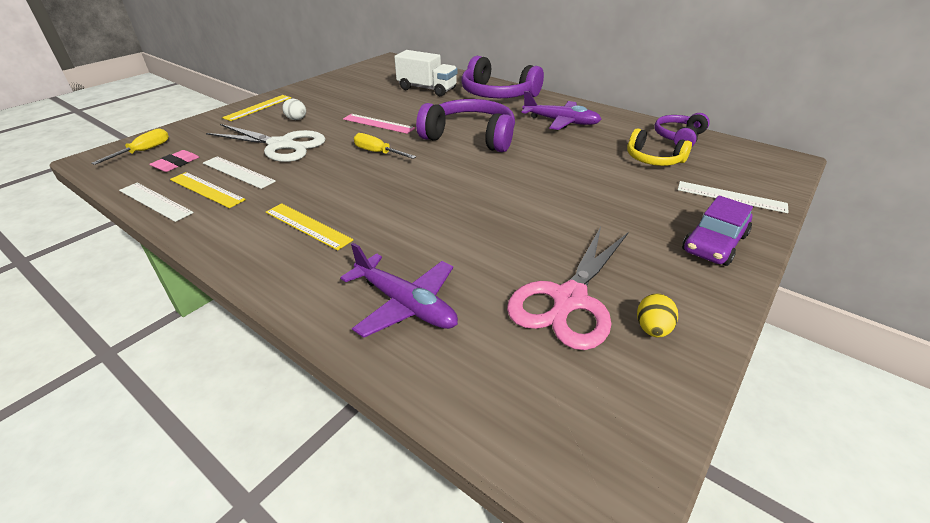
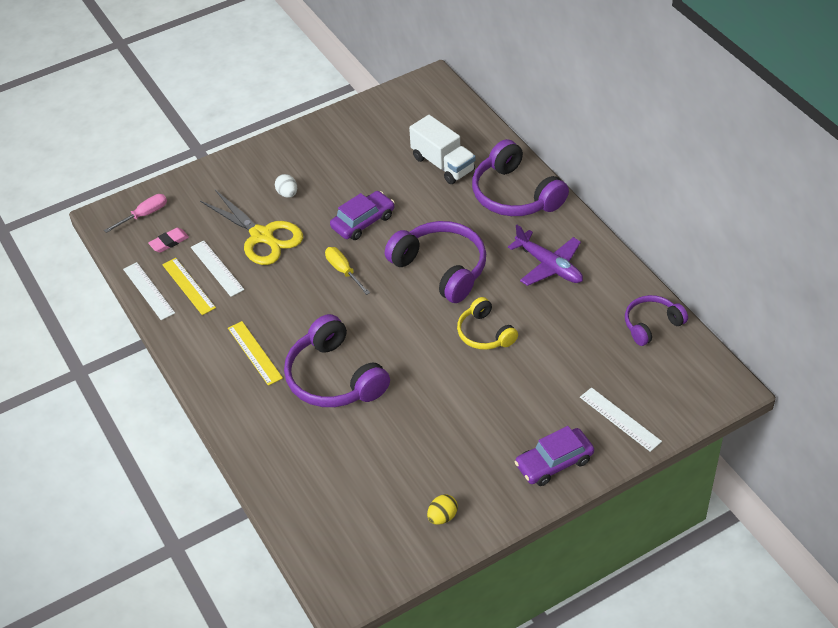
camera: 25 degrees right, 10 degrees up
(144, 151) = (144, 215): yellow screwdriver -> pink screwdriver
(258, 107) = (256, 161): yellow ruler -> none
(281, 145) = (262, 236): white scissors -> yellow scissors
(378, 123) = (363, 222): pink ruler -> purple car
(405, 304) = (295, 448): purple plane -> none
(416, 227) = (334, 378): none -> purple headphones
(569, 300) = (404, 478): pink scissors -> none
(653, 159) = (595, 350): yellow headphones -> yellow headphones (485, 333)

